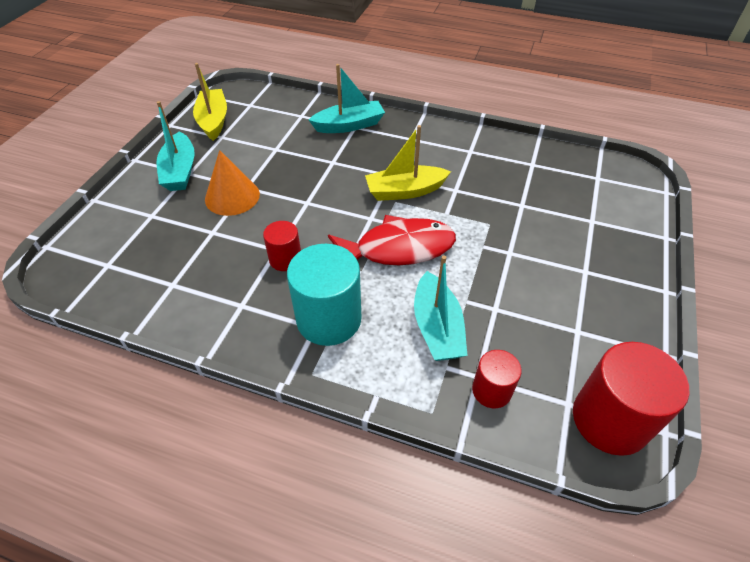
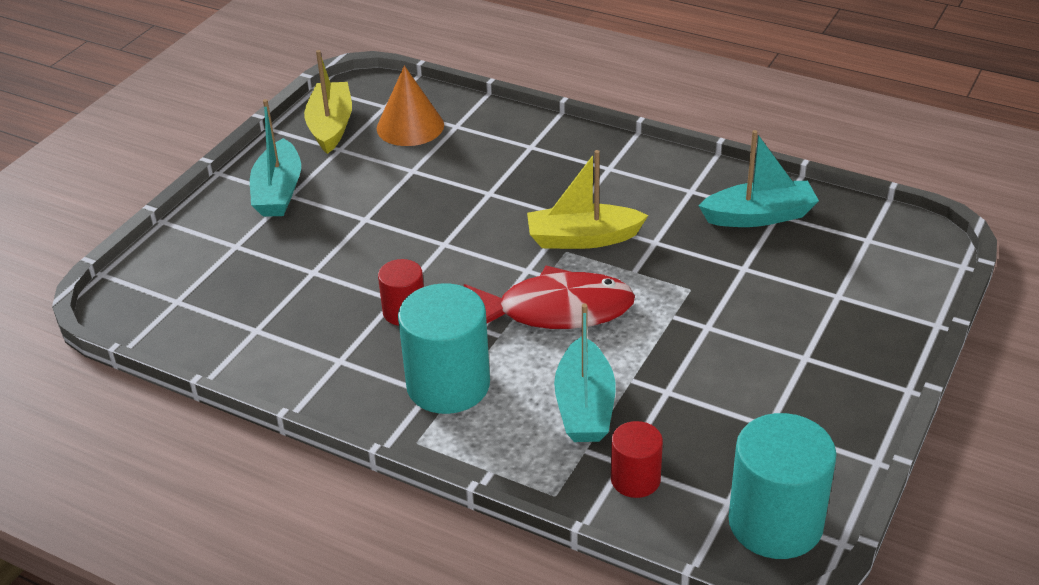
camera: 10 degrees right, 10 degrees down
(232, 196) = (345, 229): orange cone -> orange cone (410, 126)
(349, 125) = (523, 144): turquoise boat -> turquoise boat (759, 216)
(610, 420) = (775, 523): red cylinder -> turquoise cylinder

